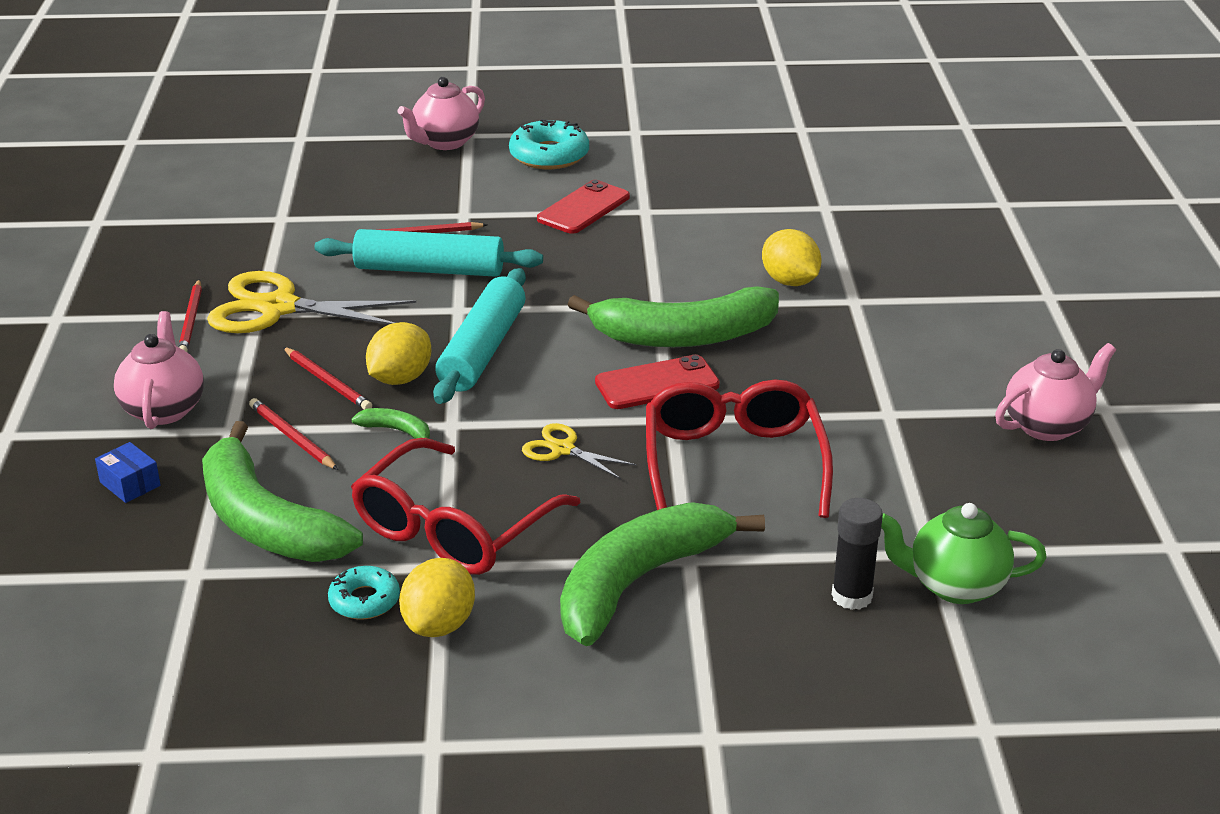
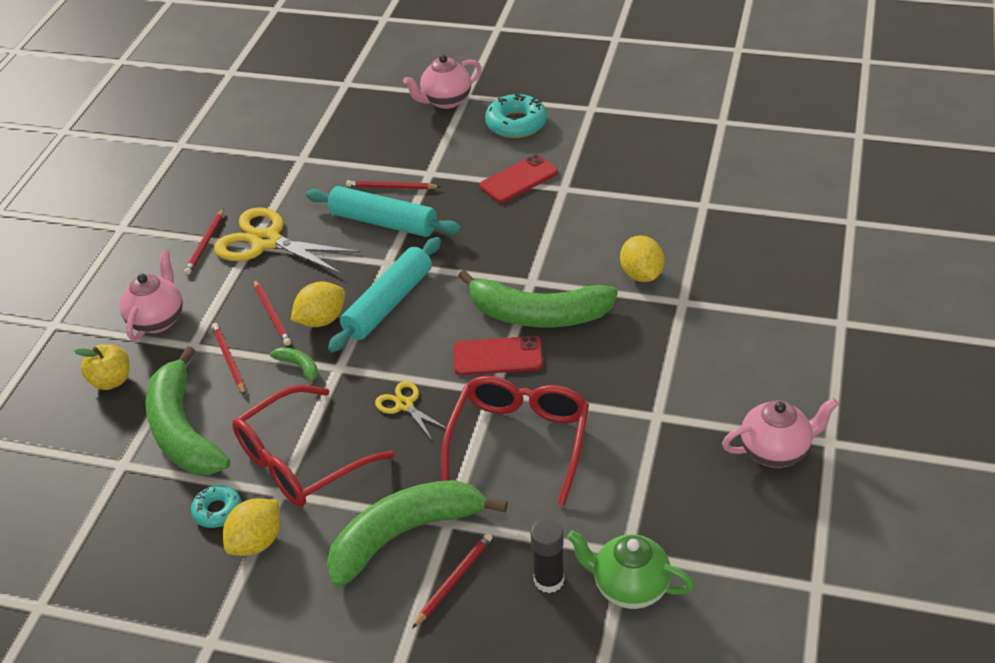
camera: 20 degrees right, 10 degrees up
(130, 484) = (111, 381): blue box -> yellow apple
(731, 618) = (454, 580): none -> red pencil

